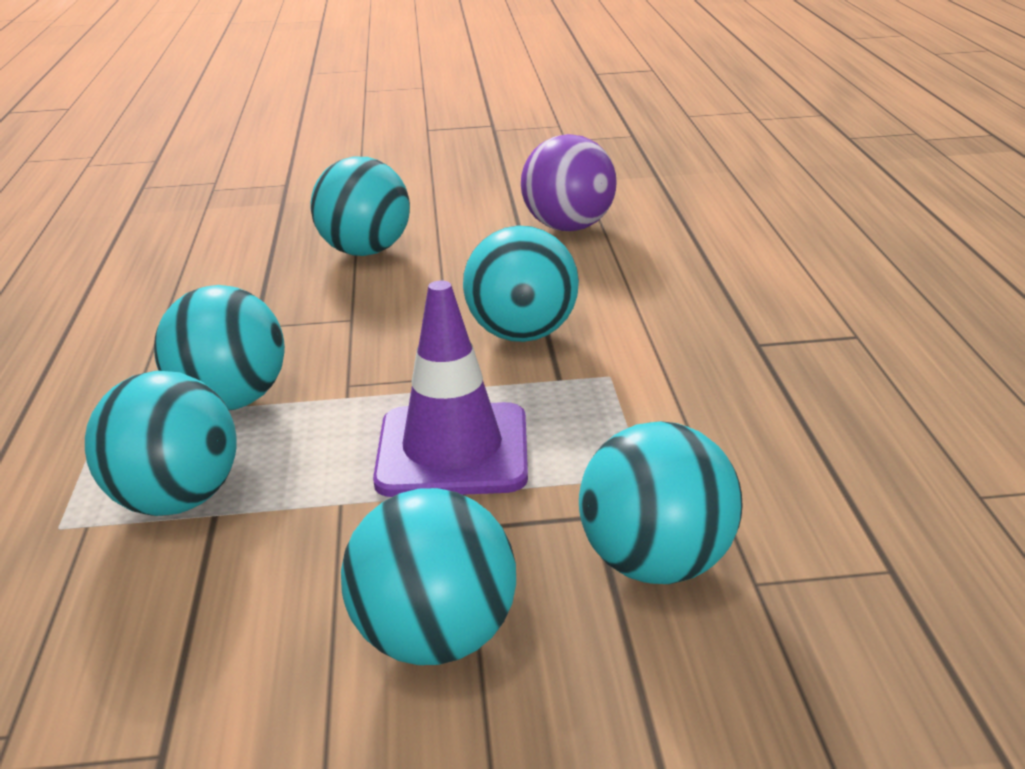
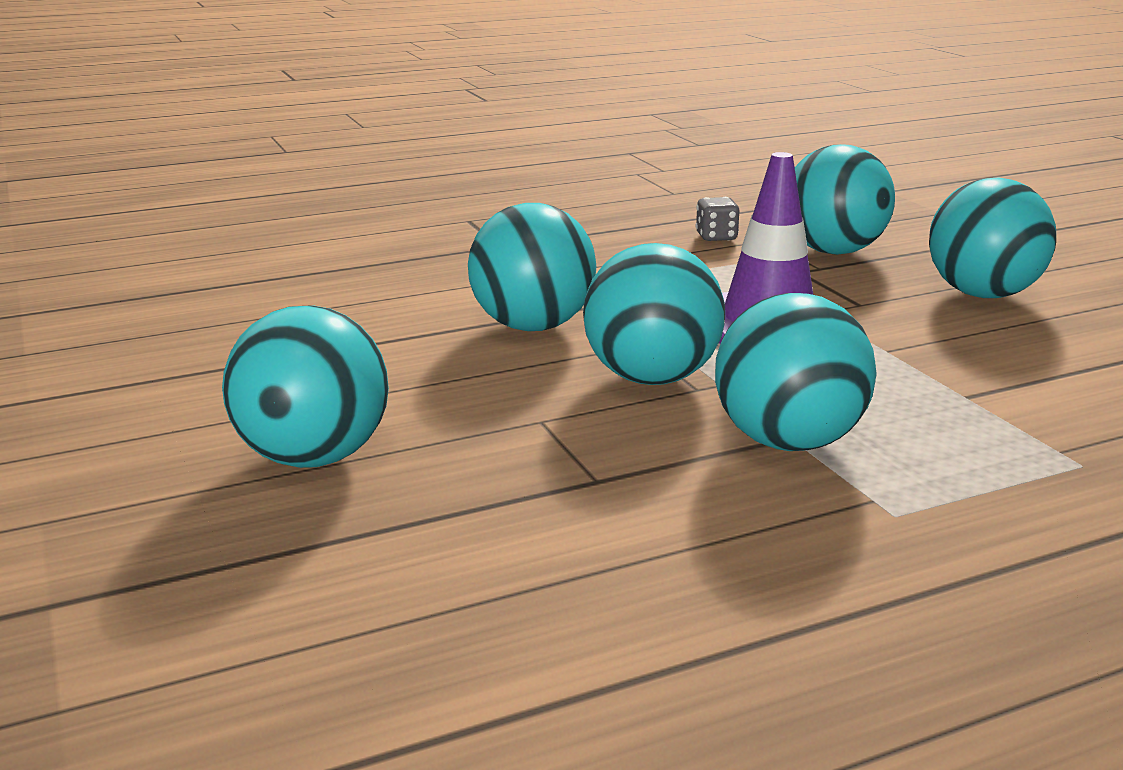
camera: 110 degrees left, 5 degrees down
(175, 501) = (974, 418): turquoise ball -> turquoise ball (651, 378)
(569, 227) = (217, 340): purple ball -> none
(748, 484) = (716, 237): none -> grey dice

